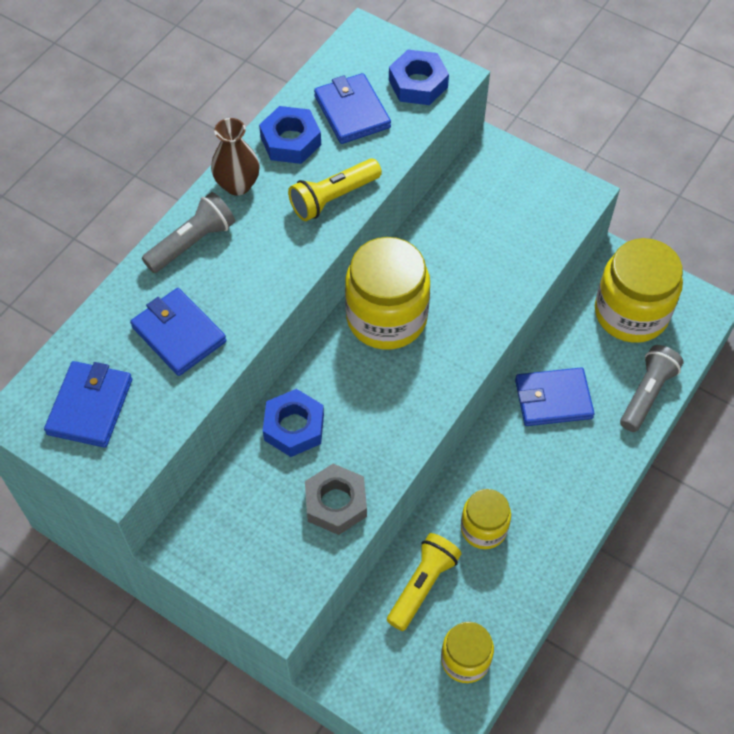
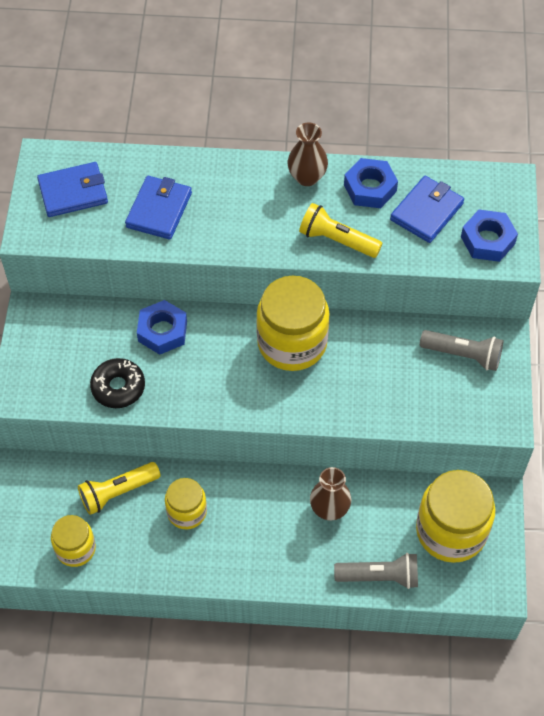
camera: 60 degrees right, 0 degrees up
(192, 242) = (238, 177): grey flashlight -> grey flashlight (463, 355)
(336, 503) = (118, 387): grey nut -> black donut
(422, 585) = (117, 492): yellow flashlight -> yellow flashlight turned 150 degrees clockwise
(553, 399) = (329, 509): blue wallet -> brown vase

